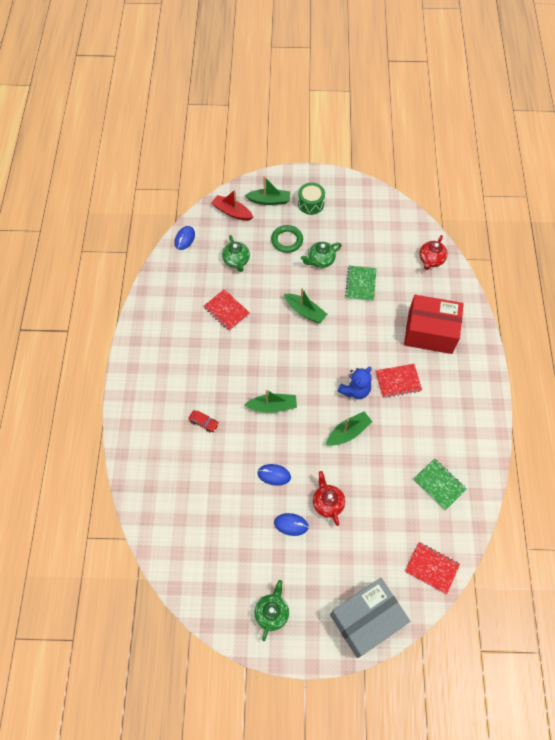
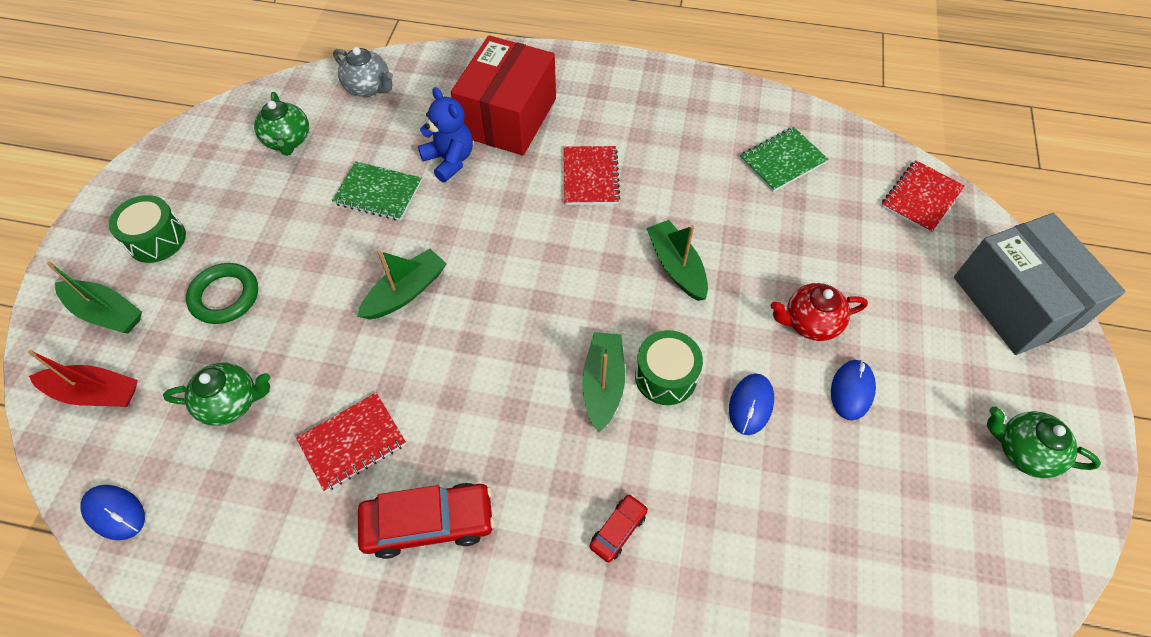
camera: 80 degrees left, 5 degrees down
(196, 348) = (429, 523): none -> red car
(232, 212) = (95, 393): red boat -> red boat turned 120 degrees counterclockwise
(269, 200) = (106, 313): green boat -> green boat turned 105 degrees clockwise
(282, 434) = (665, 376): none -> green drum
(320, 260) = (299, 246): green teapot -> green teapot (288, 141)
(355, 390) = (594, 241): blue teddy bear -> blue teddy bear (450, 160)
(431, 260) = (368, 87): red teapot -> grey teapot

